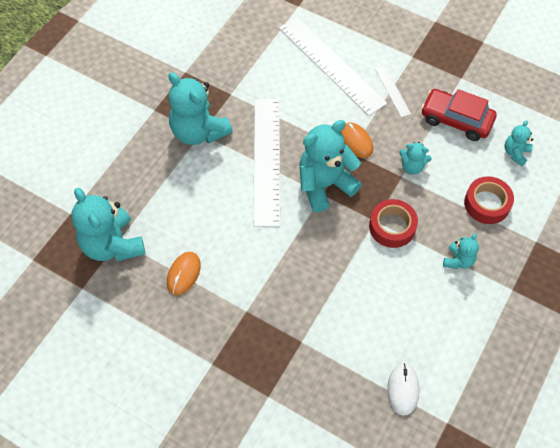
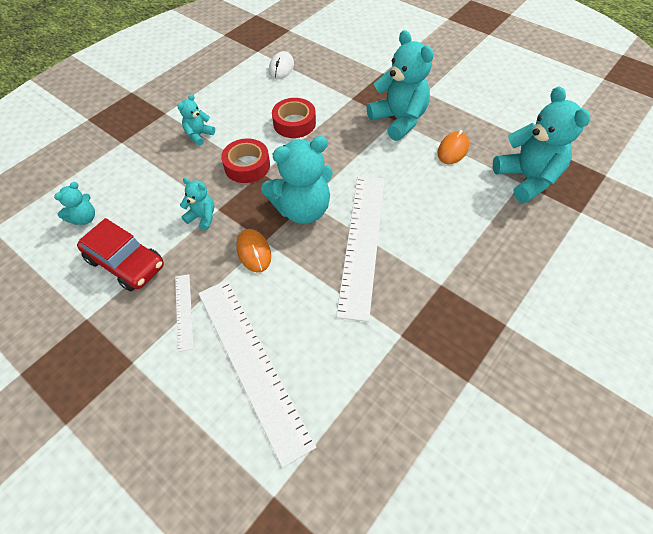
camera: 170 degrees left, 5 degrees down
(199, 131) = (443, 286): turquoise teddy bear -> turquoise teddy bear (398, 120)
(487, 204) = (146, 175): red tape -> red tape (294, 123)

